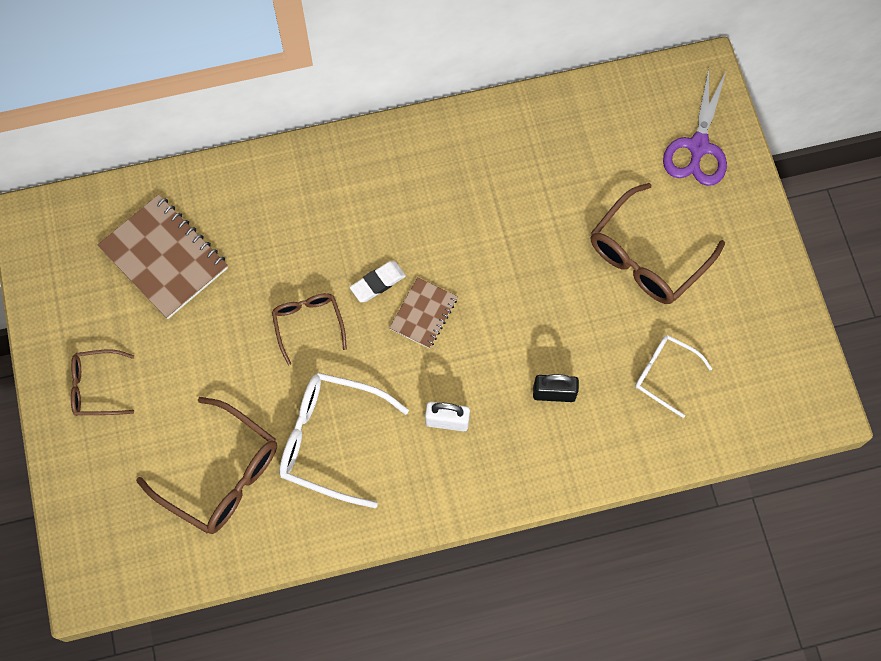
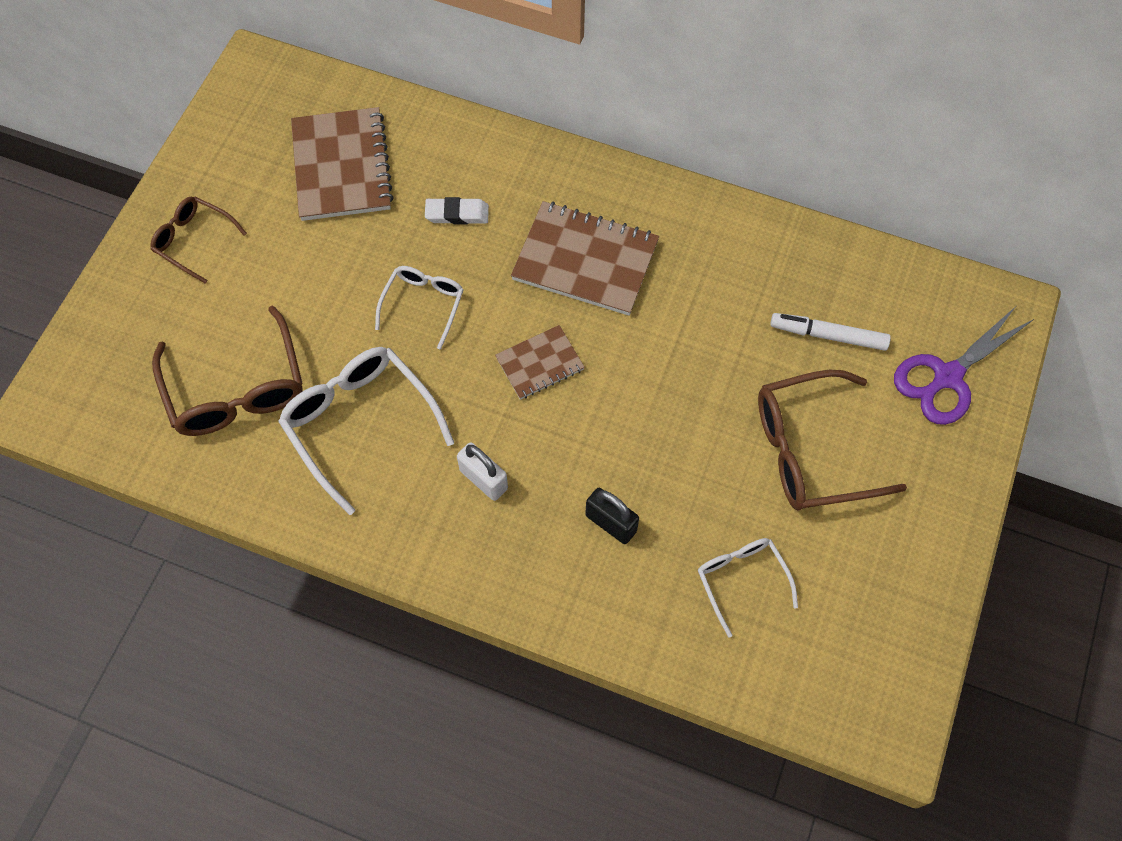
camera: 35 degrees right, 5 degrees down
(308, 324) = (423, 304): brown glasses -> white glasses
(377, 283) = (518, 308): white eraser -> white eraser (457, 214)
(399, 217) = (585, 261): none -> brown notebook
(602, 167) = (828, 335): none -> white marker

